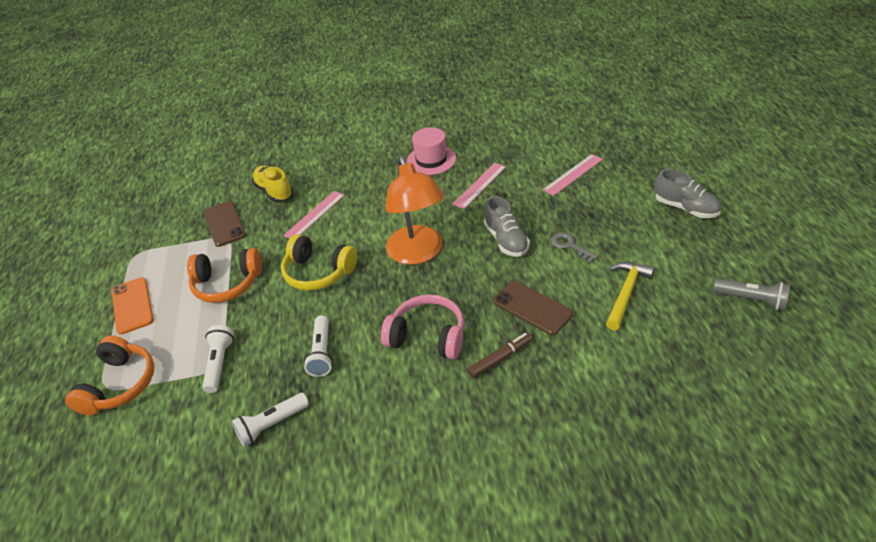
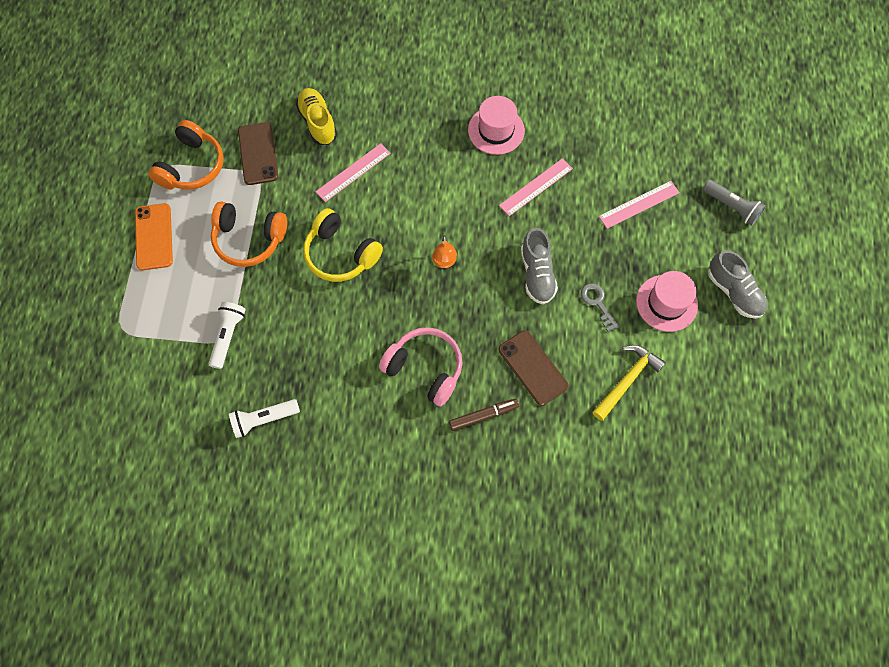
camera: 10 degrees right, 25 degrees up
(120, 385) = (135, 331): orange headphones -> orange headphones (192, 166)
(322, 353) = (323, 355): white flashlight -> none
(418, 253) = (444, 262): orange lamp -> orange lamp, size x0.41
(631, 230) = (666, 303): none -> pink hat
(751, 300) = (740, 427): grey flashlight -> grey flashlight (731, 207)

